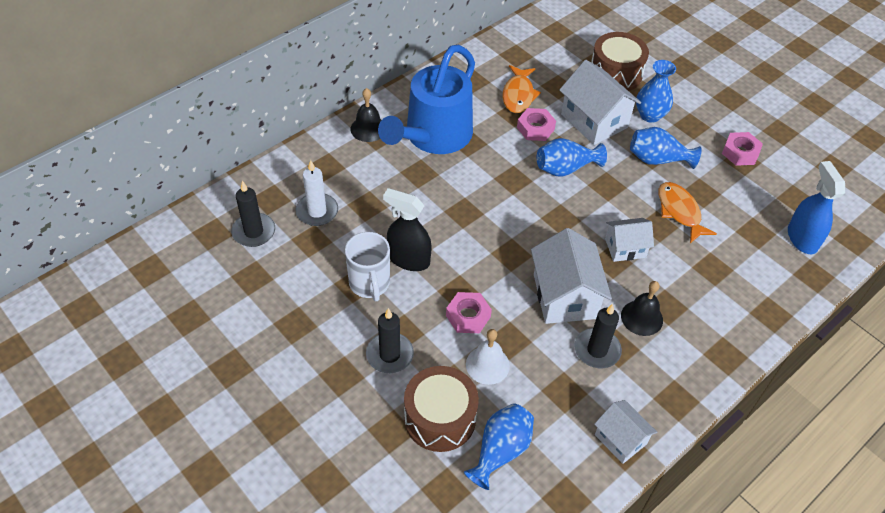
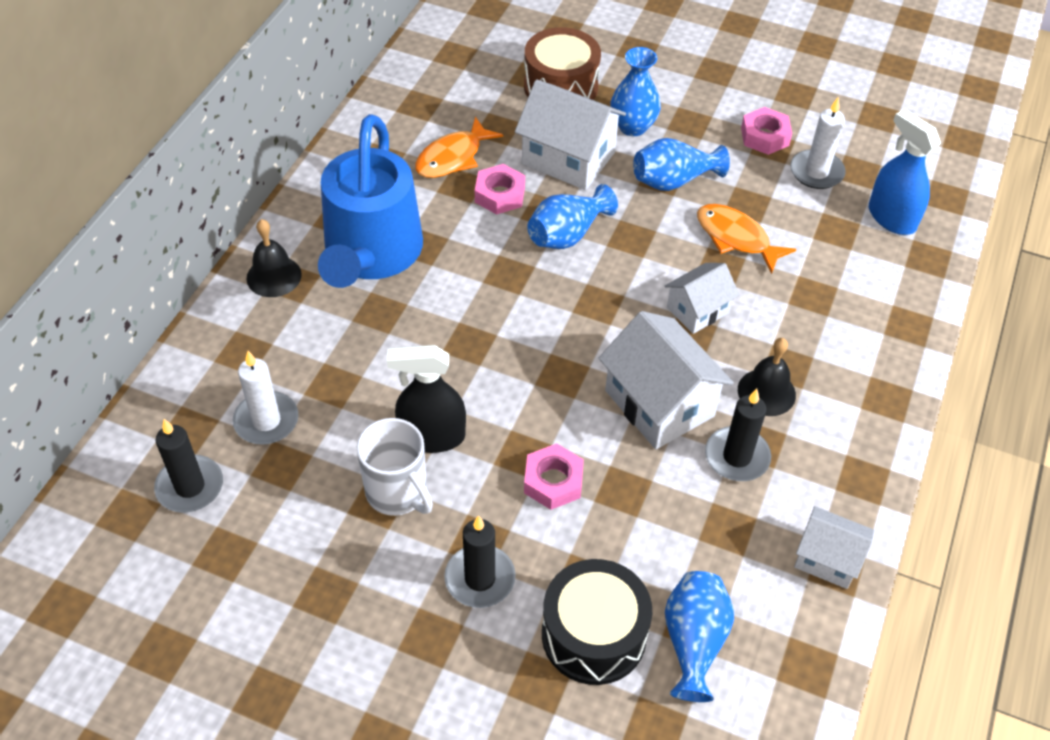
camera: 25 degrees left, 0 degrees up
(440, 418) = (593, 635): brown drum -> black drum
(487, 365) = (614, 536): white bell -> none
(518, 95) = (452, 157): orange fish -> orange fish turned 60 degrees clockwise
(764, 189) = (816, 172): none -> white candle

